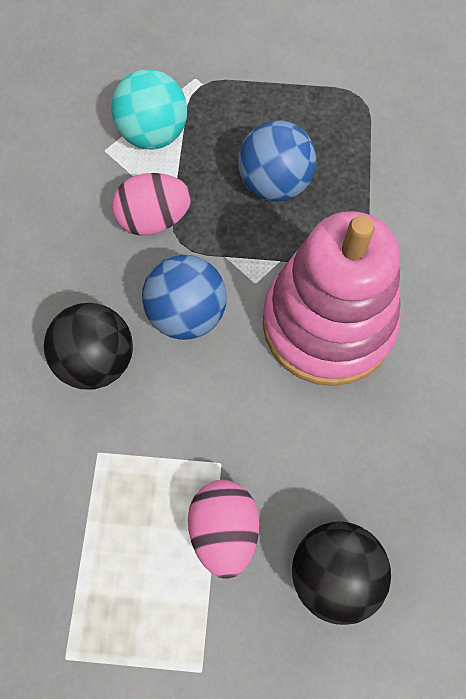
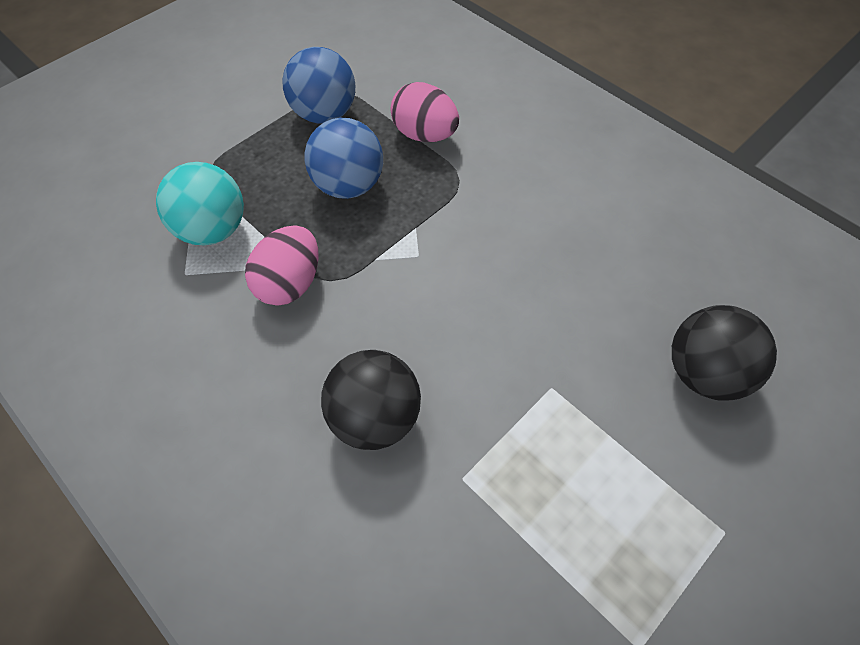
camera: 50 degrees left, 10 degrees down
(187, 314) = (398, 319): blue ball -> blue ball (324, 114)
(224, 530) = (612, 426): pink egg -> pink egg (424, 135)
(328, 324) = (497, 235): pink stacking toy -> none

